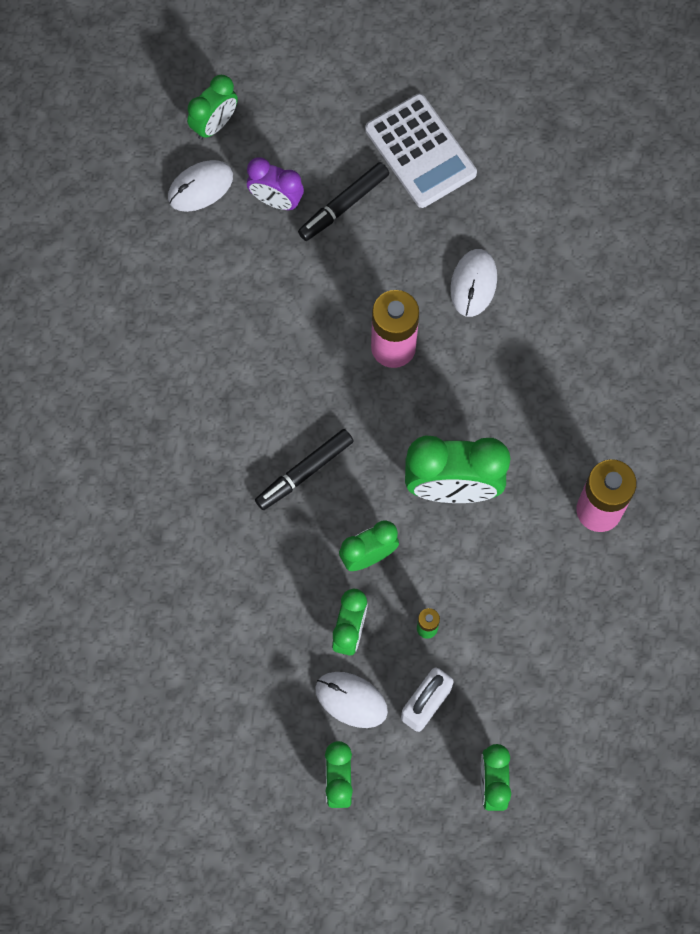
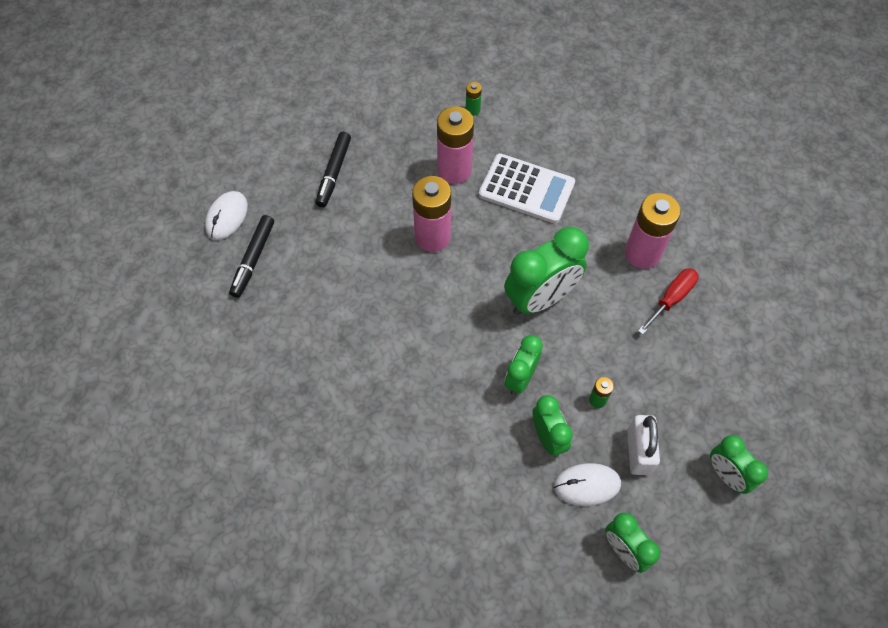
camera: 35 degrees left, 10 degrees down
(214, 124) = (209, 174): green clock -> none
(276, 200) = (286, 195): purple clock -> none
(304, 472) = (434, 352): black marker -> black marker (253, 259)
(420, 151) = (360, 115): white calculator -> white calculator (526, 189)
(473, 284) = (454, 170): white mouse -> pink battery
(549, 222) = (472, 110): none -> green battery
(588, 578) = (671, 299): none -> red screwdriver

